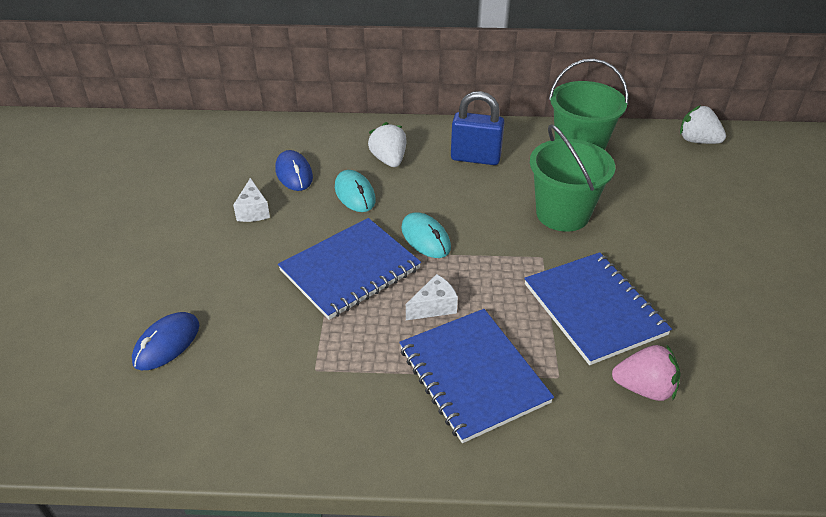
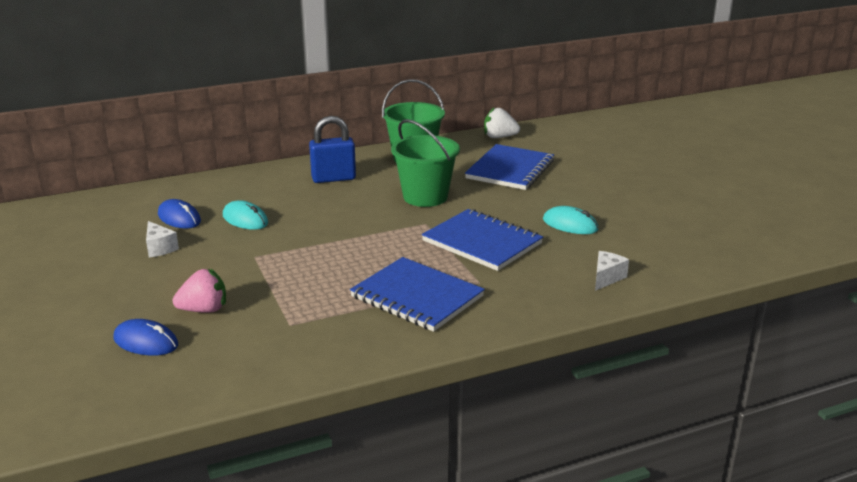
camera: 25 degrees left, 15 degrees down
(167, 343) = (146, 342): blue mouse -> blue mouse turned 75 degrees counterclockwise
(350, 270) = (276, 264): blue notebook -> blue notebook (510, 169)
(389, 160) = (260, 193): white strawberry -> none
(425, 238) = (326, 232): turquoise mouse -> turquoise mouse (570, 225)
(434, 307) = (361, 268): white cheese -> white cheese (606, 278)
(644, 388) = (541, 273): pink strawberry -> pink strawberry (204, 310)

